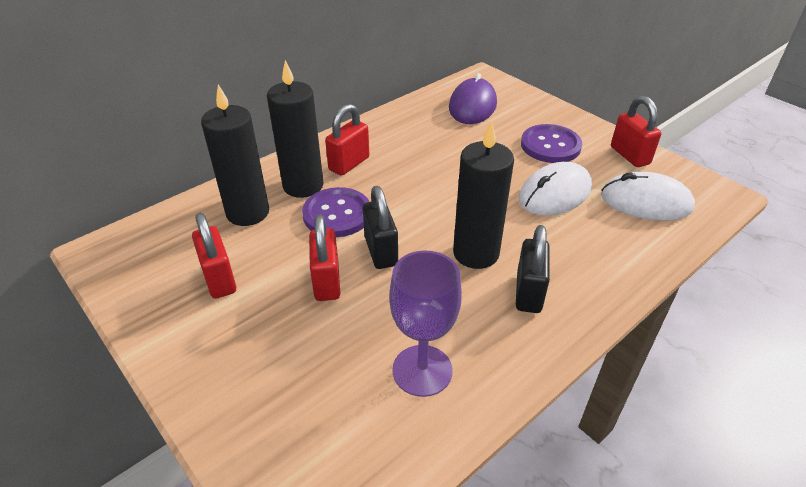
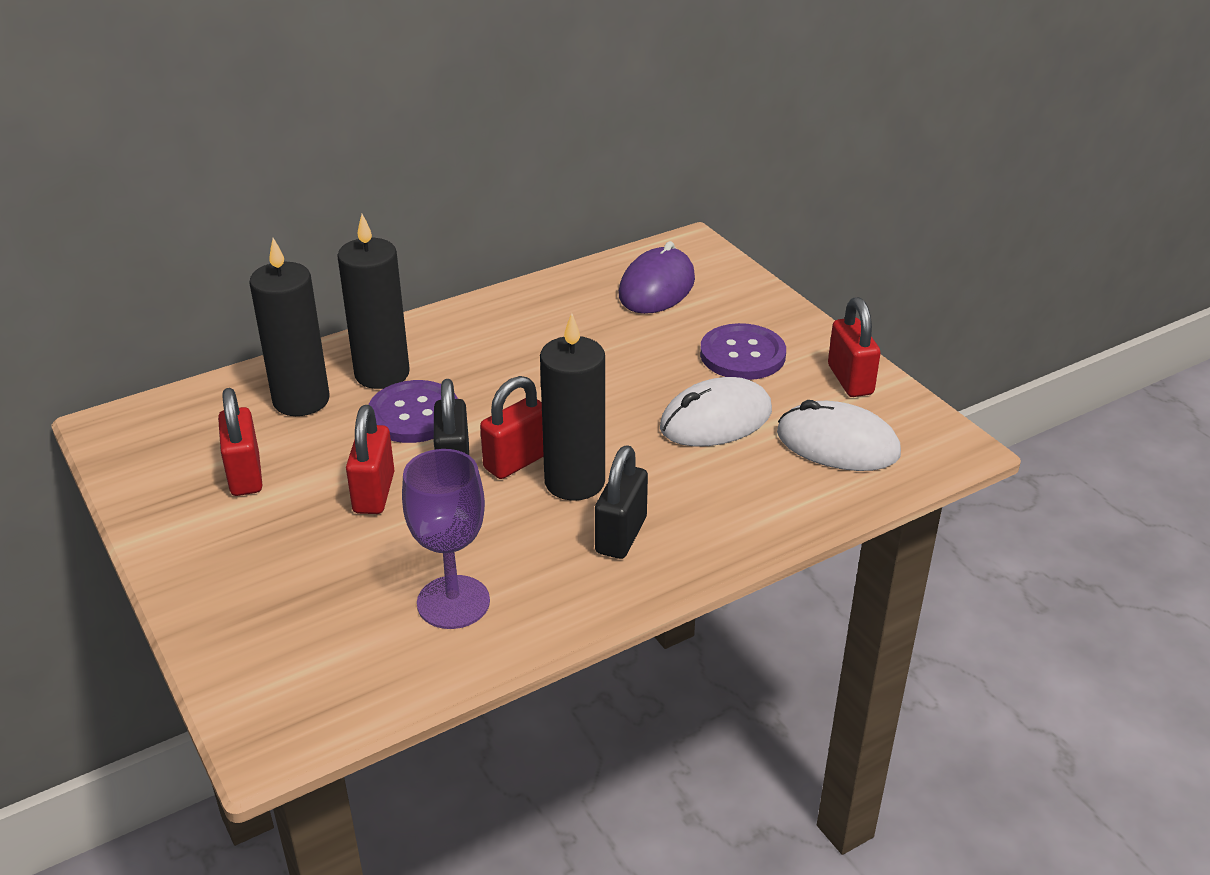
camera: 10 degrees right, 5 degrees down
(349, 164) = (452, 351): red padlock -> red padlock (517, 461)

